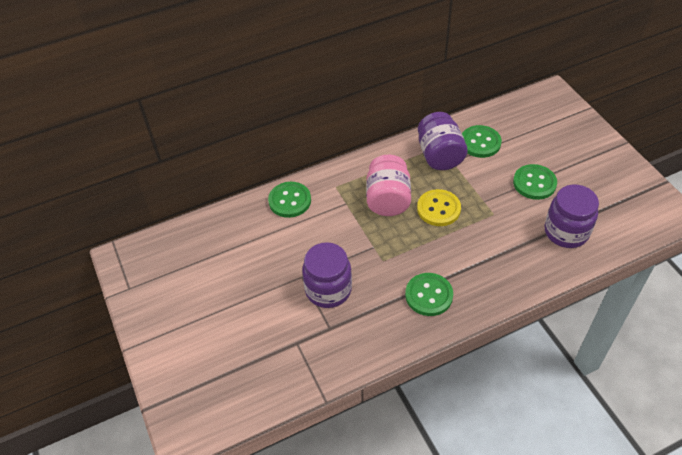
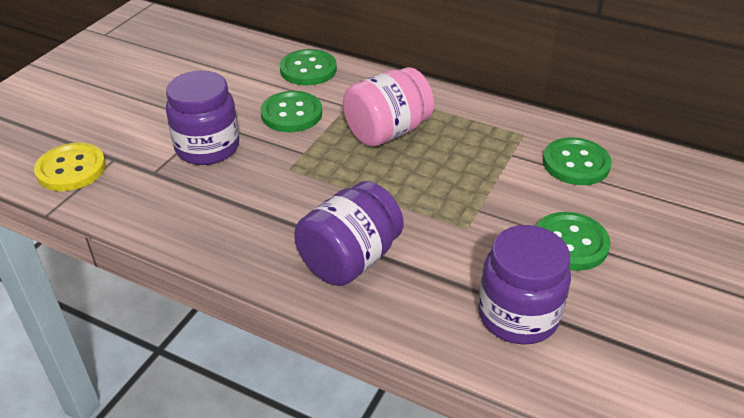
camera: 50 degrees right, 10 degrees down
(429, 295) = (269, 228): green button -> green button (291, 114)
(438, 209) = (419, 177): yellow button -> yellow button (71, 169)
(439, 155) = (508, 140): purple jar -> purple jar (349, 259)

